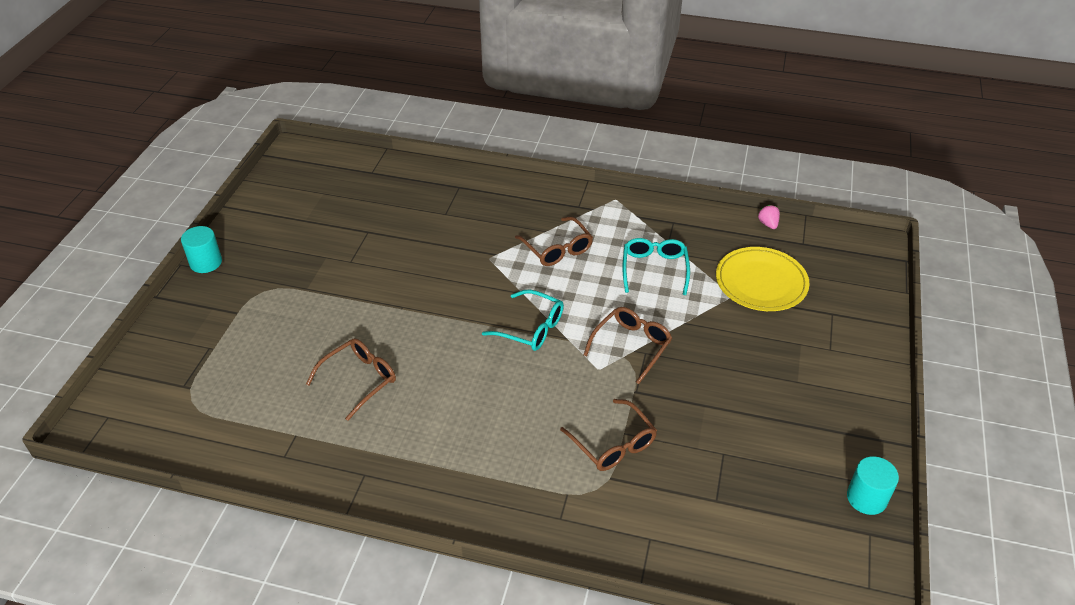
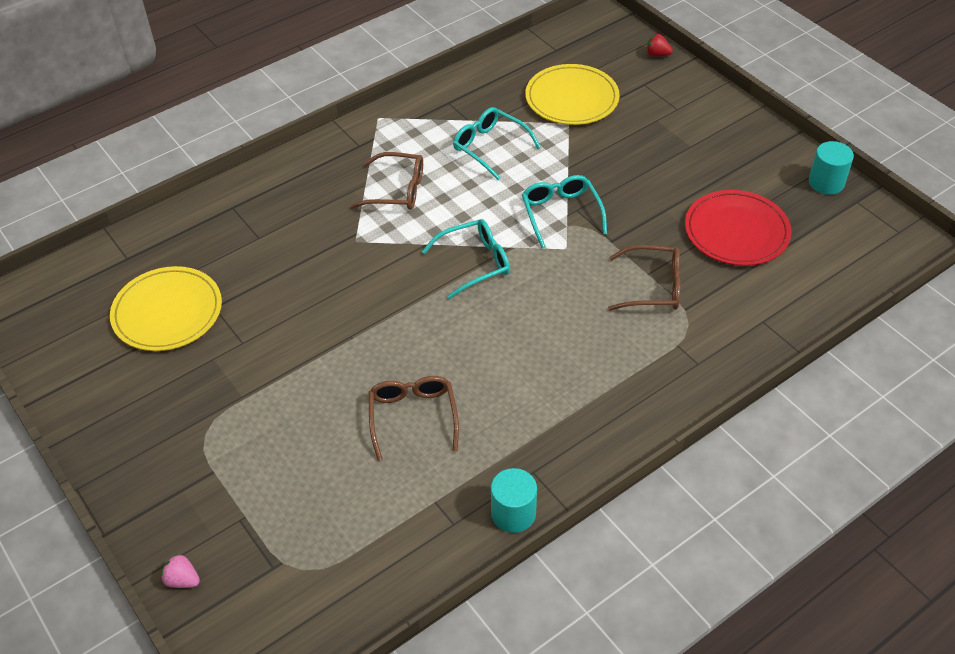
camera: 50 degrees left, 5 degrees up
(206, 262) = (101, 464): turquoise cylinder -> turquoise cylinder (513, 513)
(345, 215) = (167, 312): none -> yellow plate
(631, 346) = (561, 213): brown glasses -> turquoise glasses
(733, 465) = (736, 231): none -> red plate
(768, 224) = (513, 53): pink strawberry -> pink strawberry (182, 580)
(877, 302) = (657, 55): none -> red strawberry

